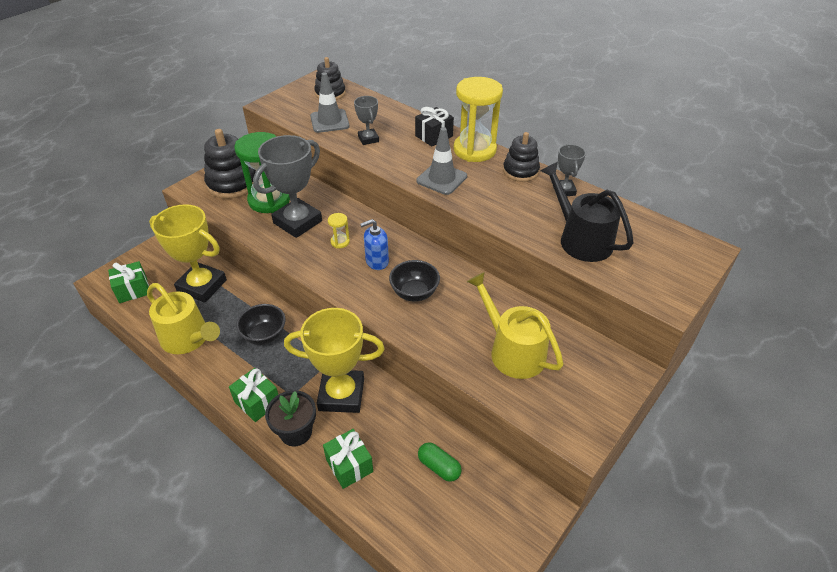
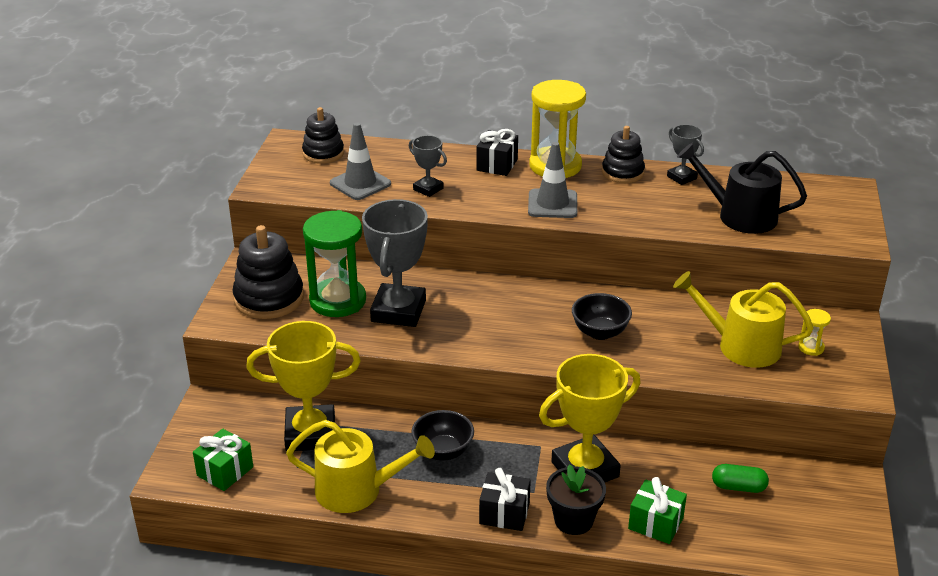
camera: 30 degrees left, 10 degrees down
(257, 402) = (504, 513): green gift -> black gift
(340, 242) = (469, 314): yellow hourglass -> yellow hourglass (811, 348)
(376, 261) = (530, 318): blue soap dispenser -> none

